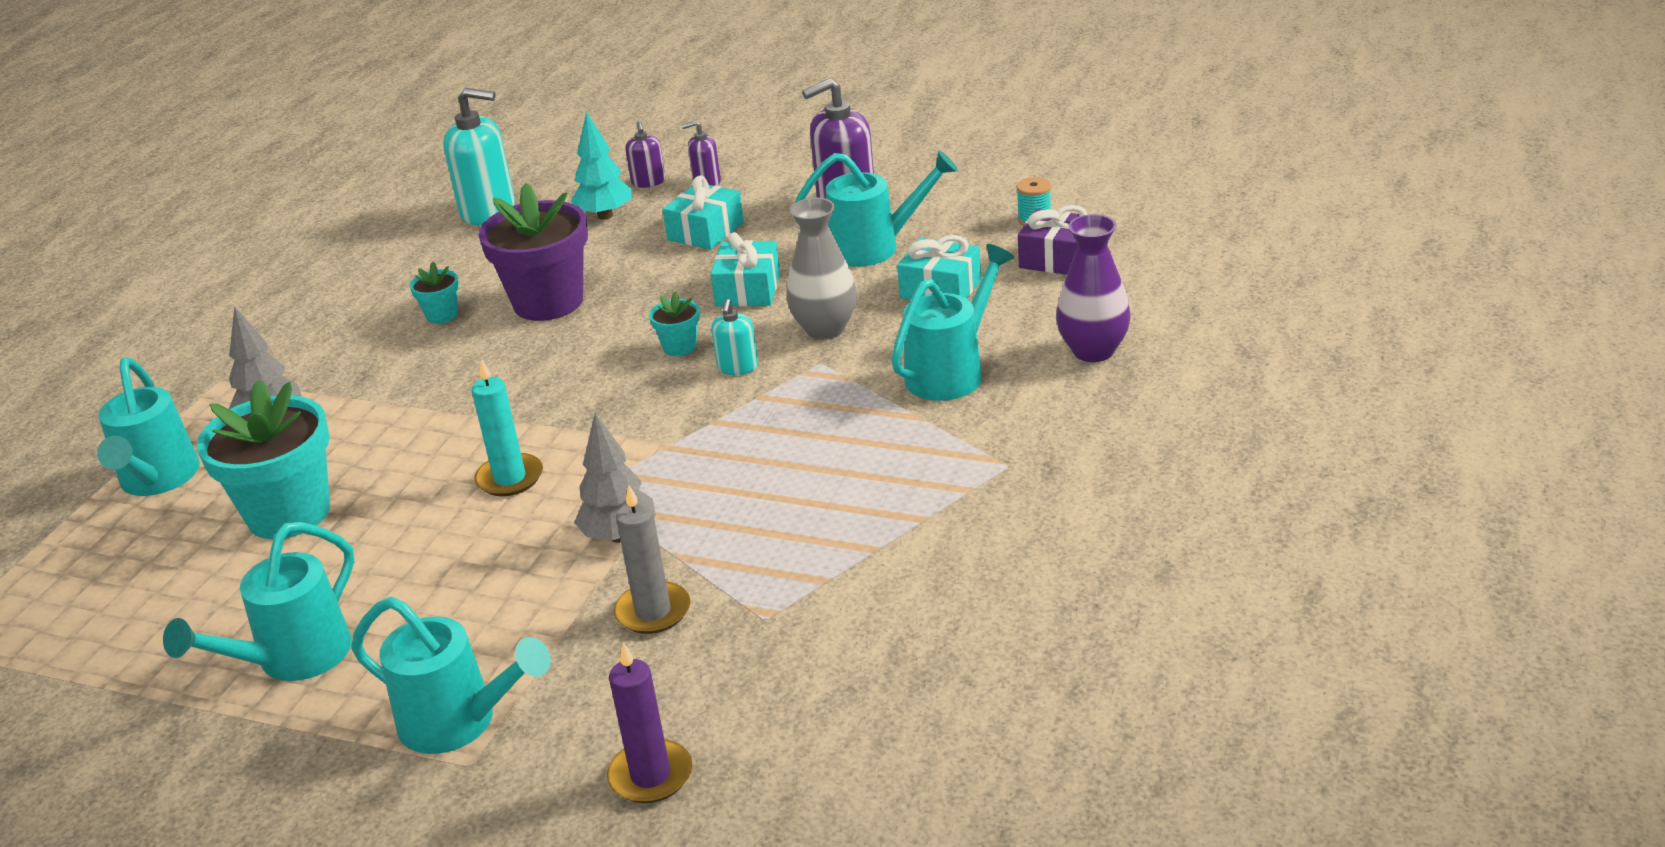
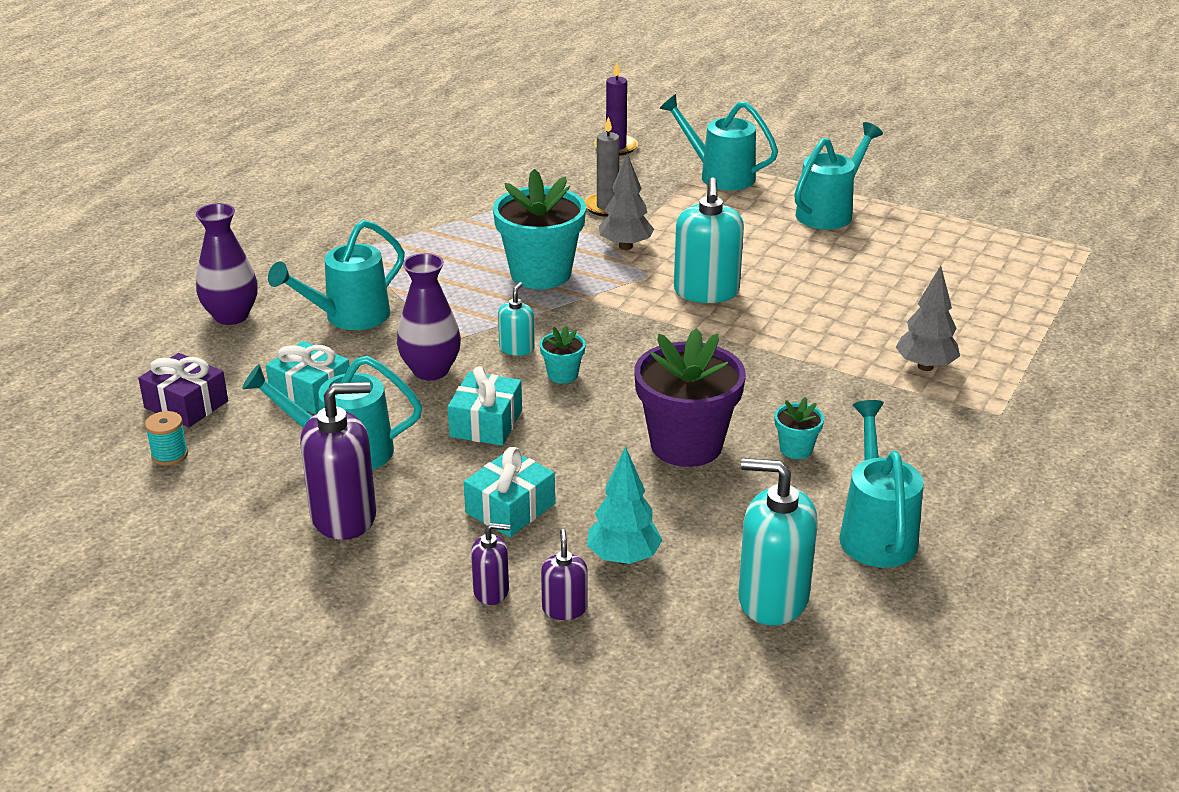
camera: 175 degrees left, 0 degrees up
(157, 480) = (998, 331): turquoise watering can -> turquoise watering can (876, 532)
(289, 513) = (872, 292): turquoise flower pot -> turquoise flower pot (540, 274)
(510, 478) = (706, 292): turquoise candle -> turquoise soap dispenser
(825, 329) = (431, 370): grey vase -> purple vase

